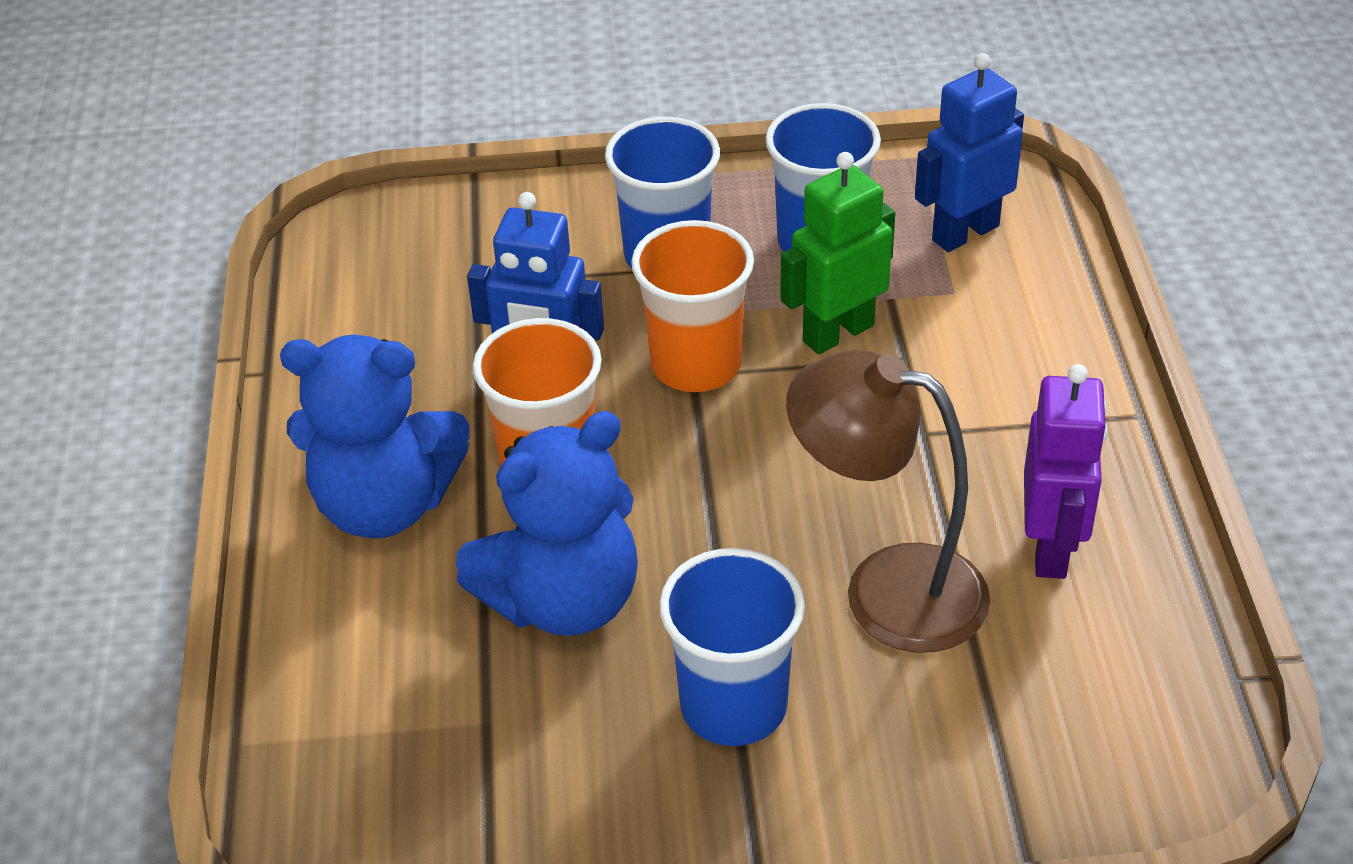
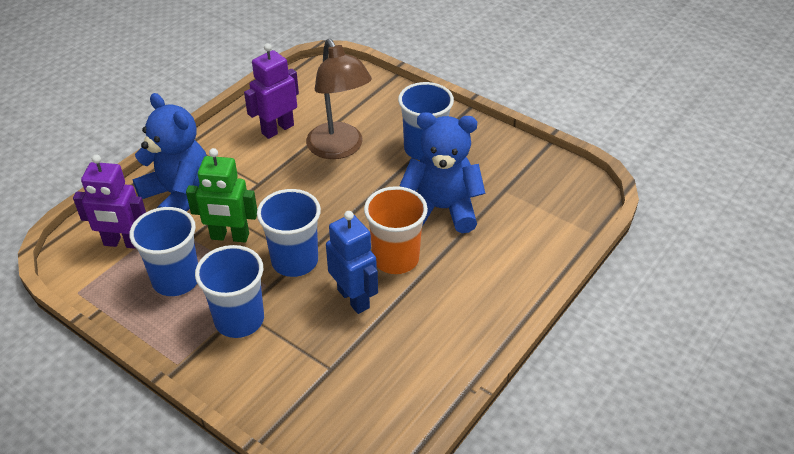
camera: 140 degrees left, 0 degrees up
(385, 504) = (471, 285): blue teddy bear -> blue teddy bear (179, 195)
(696, 364) = (295, 261): orange cup -> blue cup
(965, 233) = (123, 243): blue robot -> purple robot

